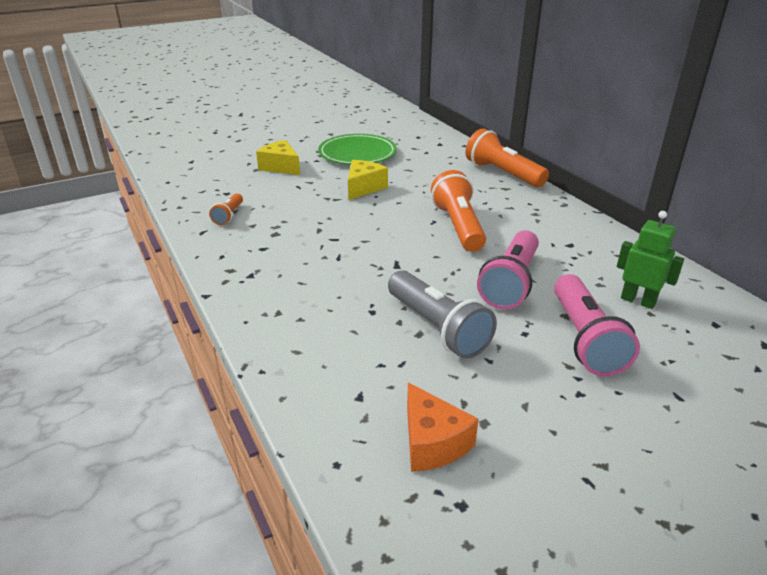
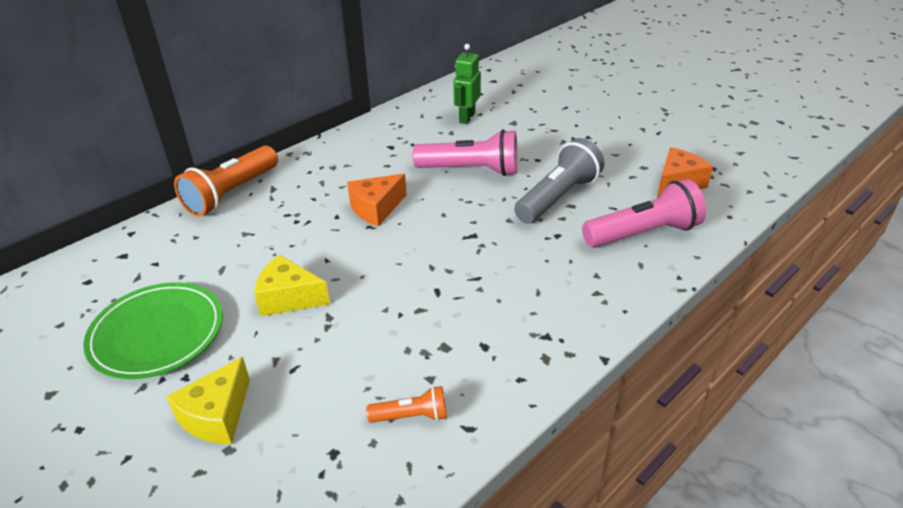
camera: 105 degrees left, 5 degrees up
(458, 226) = (376, 208): orange flashlight -> orange cheese
(585, 339) = (528, 136): pink flashlight -> pink flashlight (643, 233)

